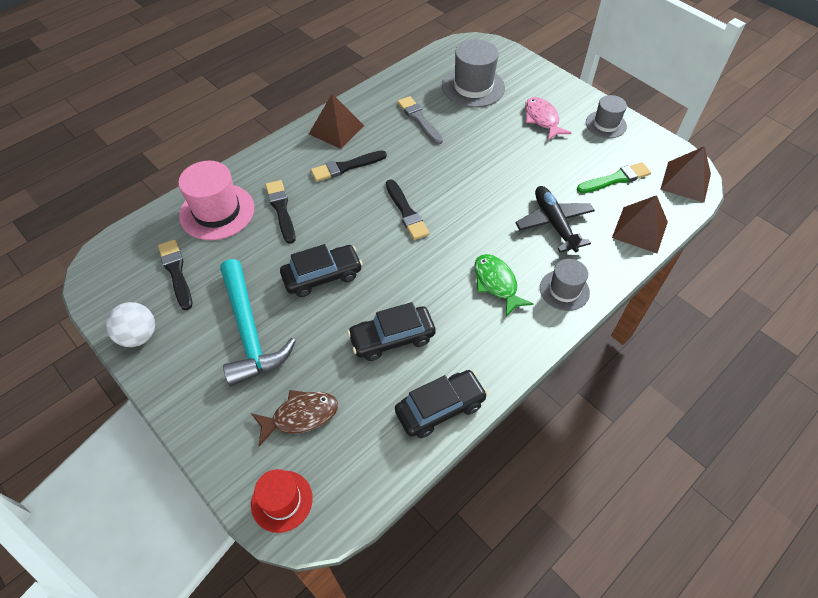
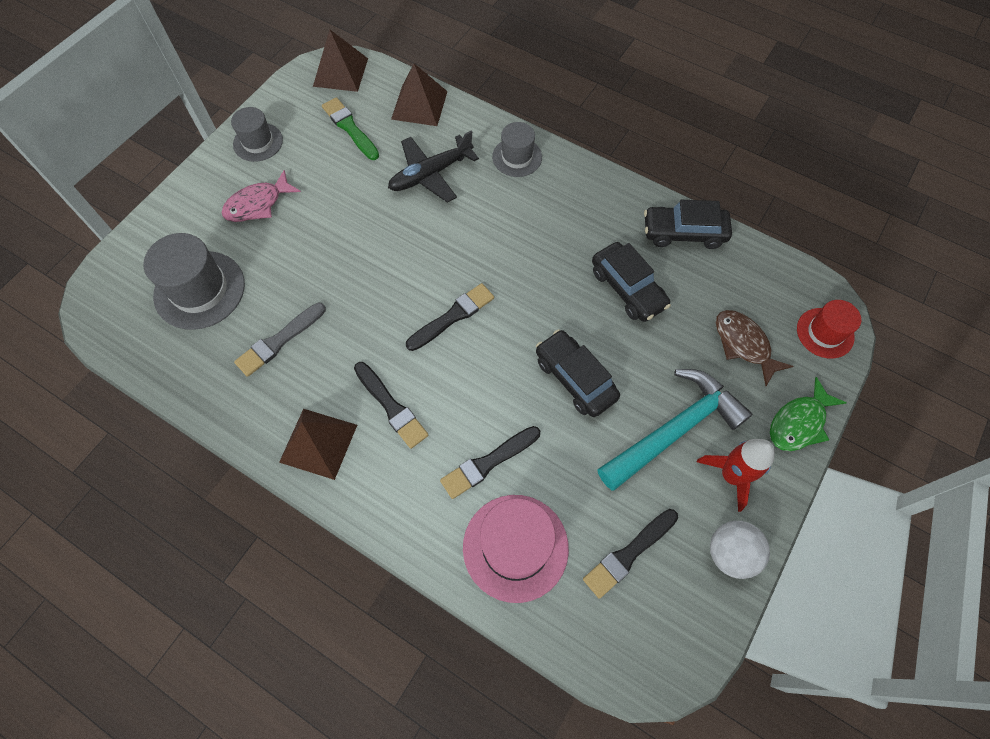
camera: 105 degrees left, 10 degrees up
(193, 359) = (731, 475): none -> red rocket
(440, 408) = (683, 233): black car -> black car turned 45 degrees counterclockwise
(496, 283) = (528, 212): green fish -> green fish (799, 423)

